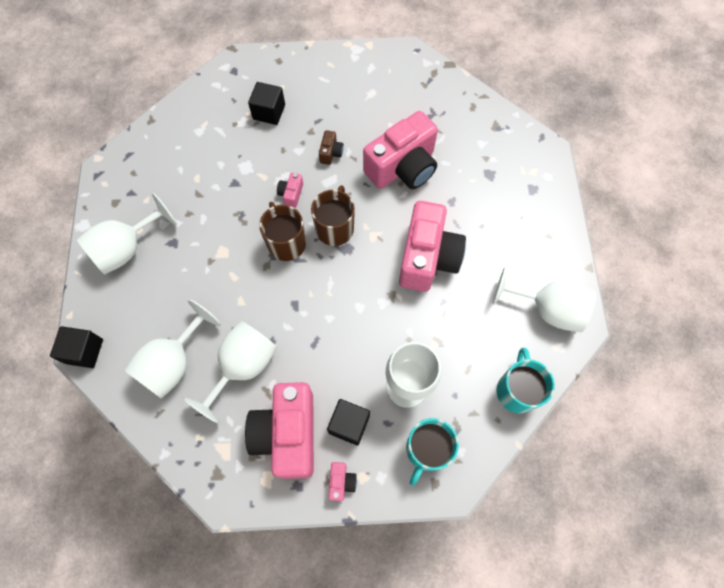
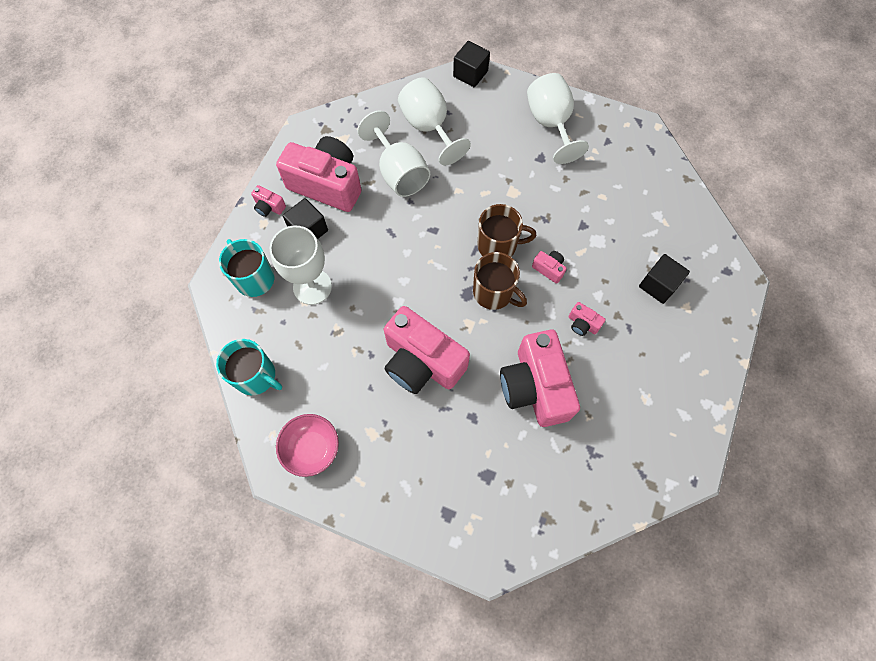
camera: 115 degrees right, 0 degrees up
(331, 153) = (582, 324): brown camera -> pink camera
(547, 309) = (312, 448): white goblet -> pink bowl

